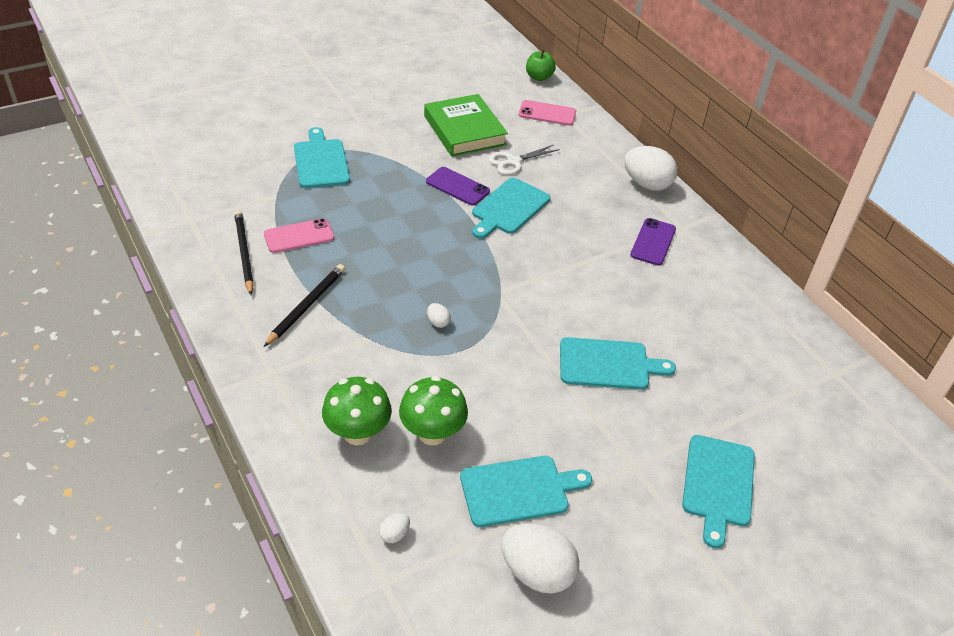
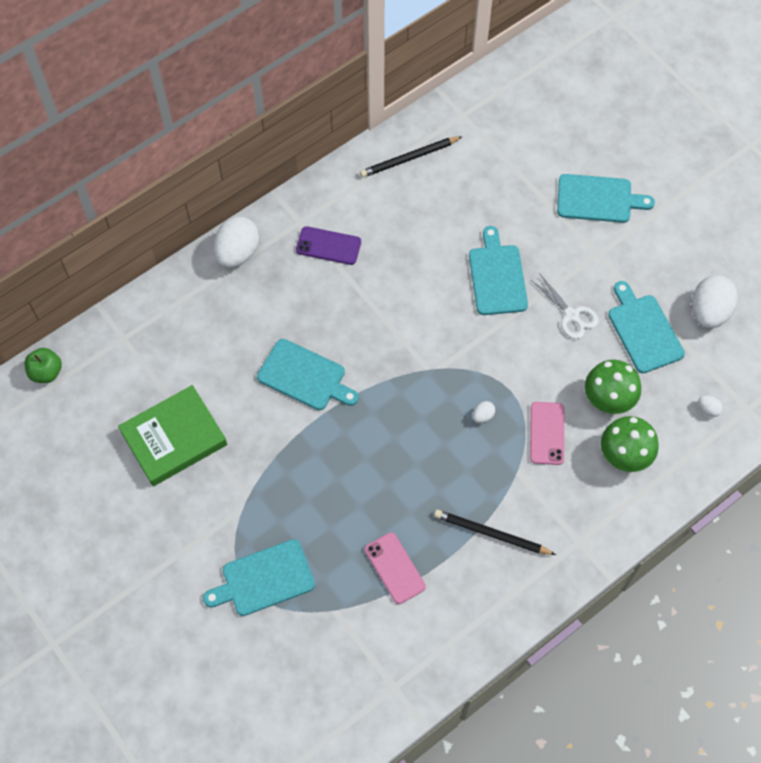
camera: 95 degrees left, 20 degrees up
(244, 253) = (433, 614): black pencil -> black pencil (409, 158)
(457, 186) = (279, 430): purple phone -> none
(513, 161) = (224, 381): white scissors -> white scissors (571, 315)
(547, 113) = (124, 356): pink phone -> pink phone (547, 433)

